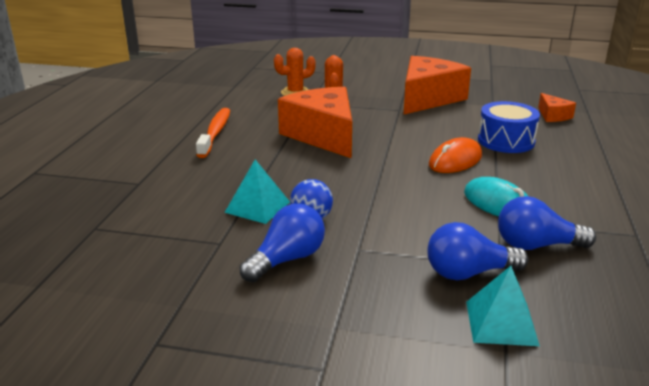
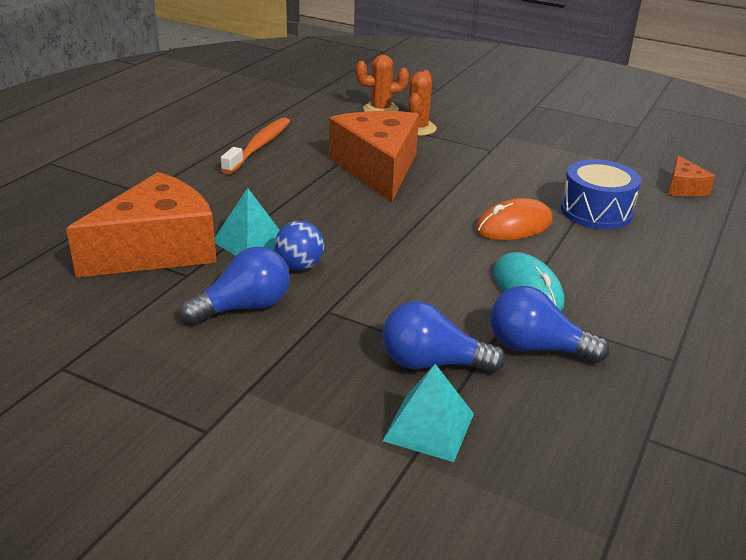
camera: 15 degrees right, 5 degrees up
(427, 98) = (536, 140): orange cheese -> orange cheese (157, 249)

